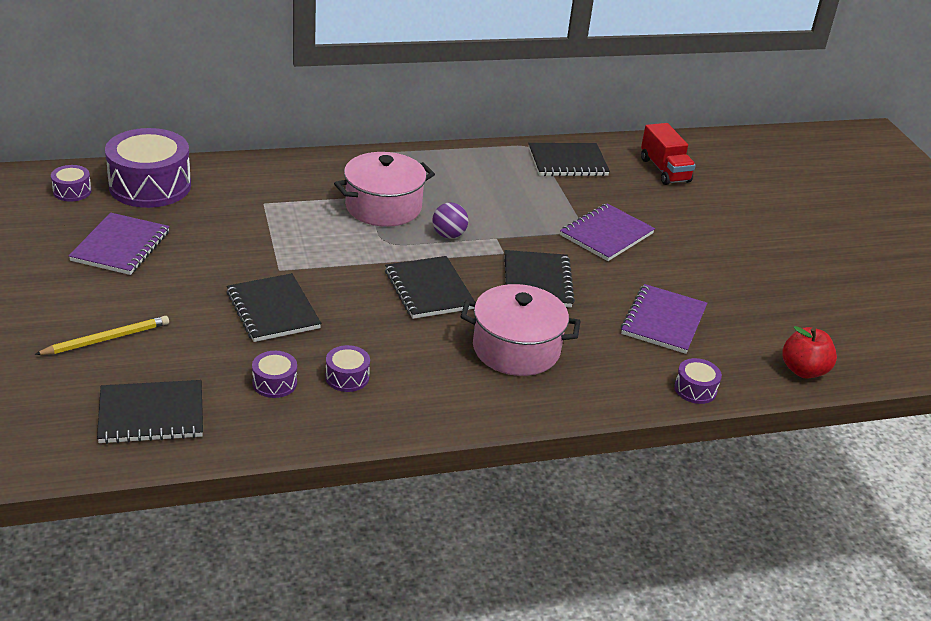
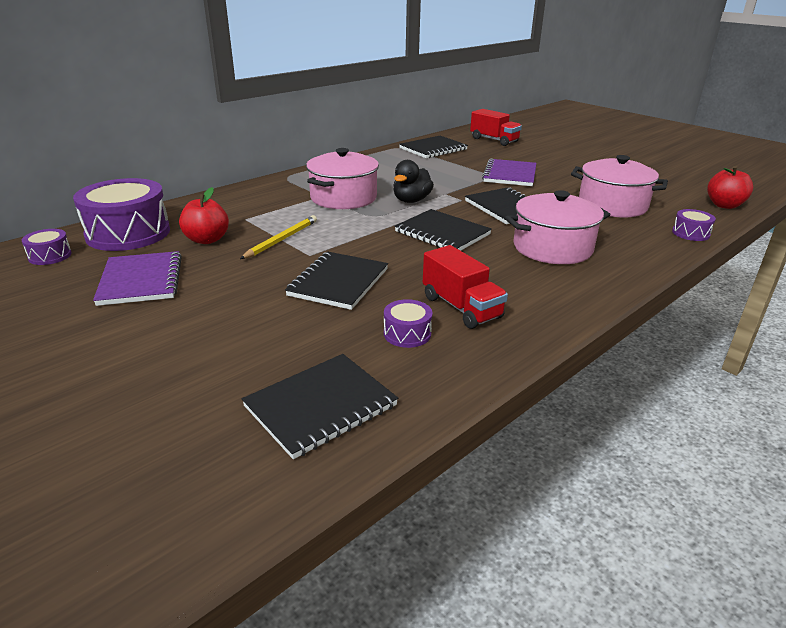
camera: 25 degrees left, 5 degrees down
(106, 339) = (199, 357): yellow pencil -> yellow pencil (281, 239)
(208, 218) = (207, 240): none -> red apple
(273, 310) = (338, 282): black notebook -> black notebook turned 75 degrees clockwise
(347, 377) = (461, 307): purple drum -> red truck
(448, 235) = (411, 200): purple ball -> black duck
(663, 321) = (612, 205): purple notebook -> pink pot

